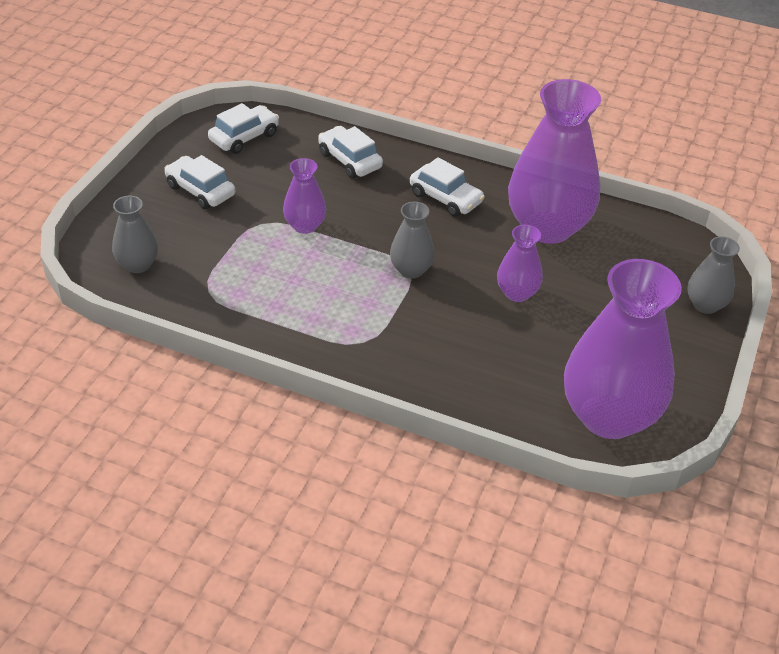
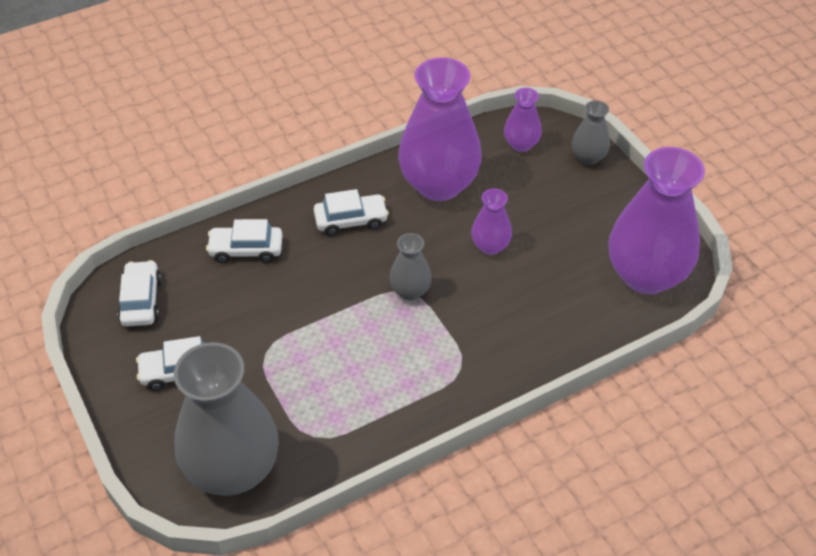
camera: 50 degrees left, 5 degrees up
(138, 264) = (233, 469): grey vase -> grey vase, size x2.11
(305, 226) = (296, 326): purple vase -> purple vase (521, 144)

